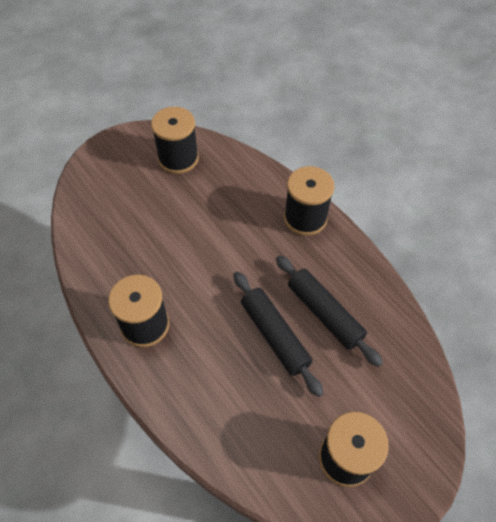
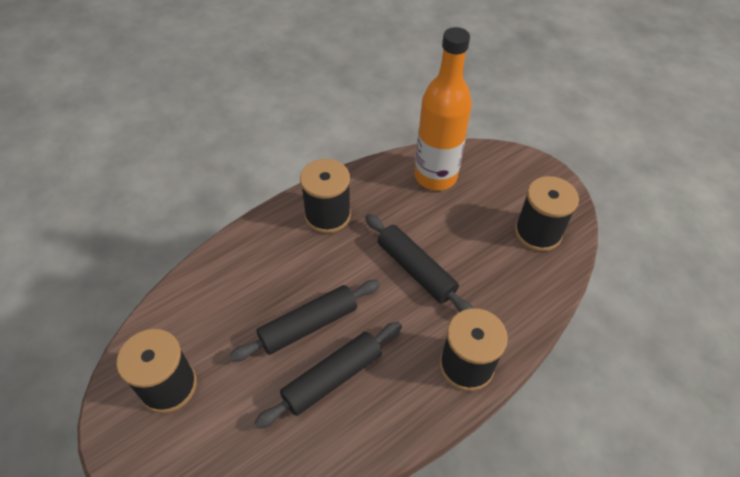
camera: 90 degrees right, 5 degrees down
(103, 228) = (435, 176): none -> orange bottle
(215, 248) = (416, 270): none -> black rolling pin

